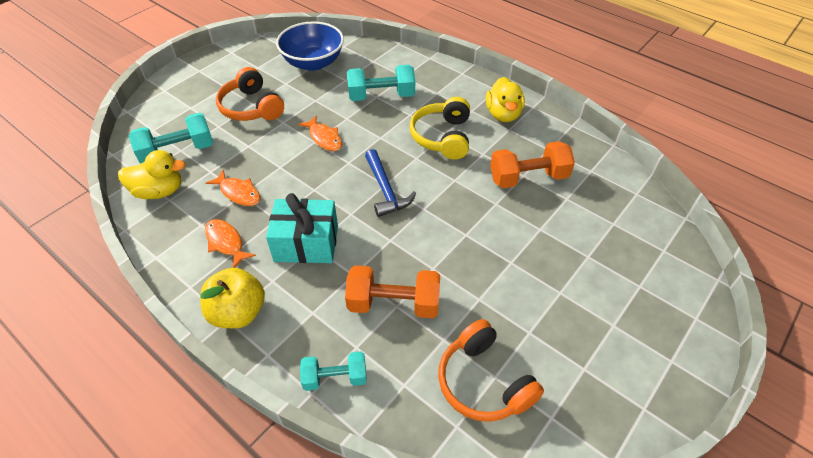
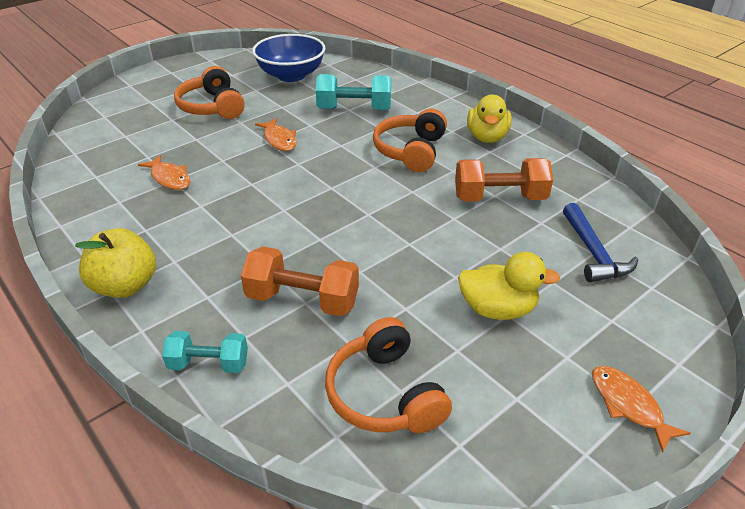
camera: 10 degrees right, 10 degrees down
(159, 191) = (88, 168): yellow duck -> yellow duck (497, 309)
(178, 151) = (121, 136): turquoise dumbbell -> none
(226, 242) = (138, 220): orange fish -> orange fish (628, 405)
(306, 243) = (224, 231): turquoise gift -> none
(385, 190) = (330, 192): blue hammer -> blue hammer (593, 252)
(442, 137) = (411, 151): yellow headphones -> orange headphones

